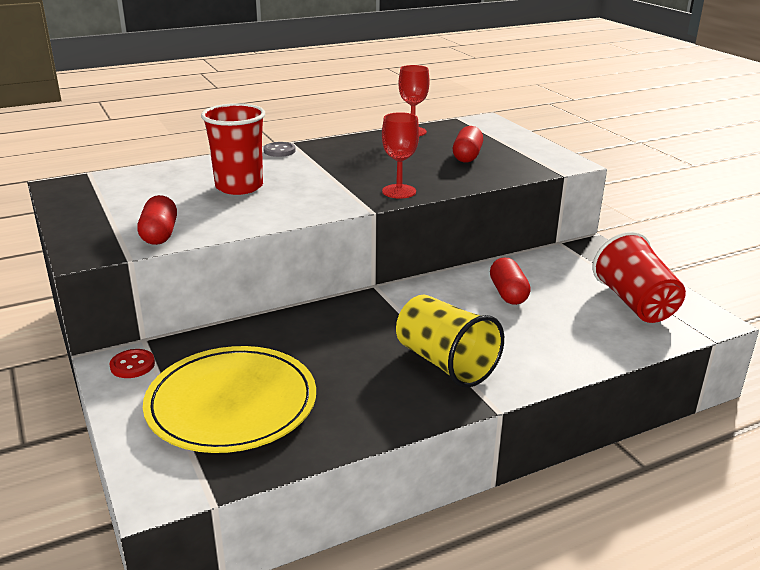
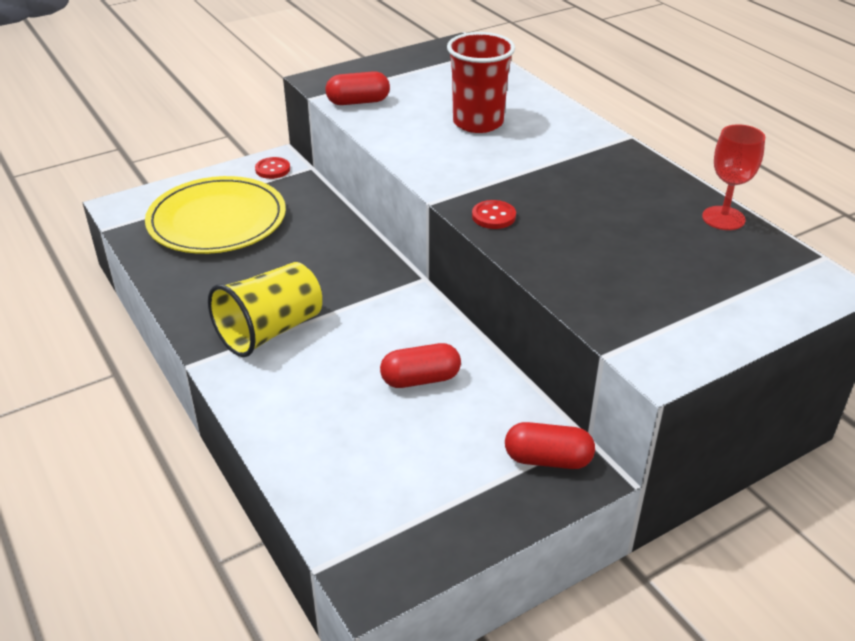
camera: 85 degrees right, 10 degrees up
(279, 151) = (595, 132): grey button -> none
(399, 191) = (493, 216): red goblet -> red button
(467, 156) = (642, 266): red capsule -> red capsule (548, 459)
(635, 303) = (411, 500): red cup -> none

